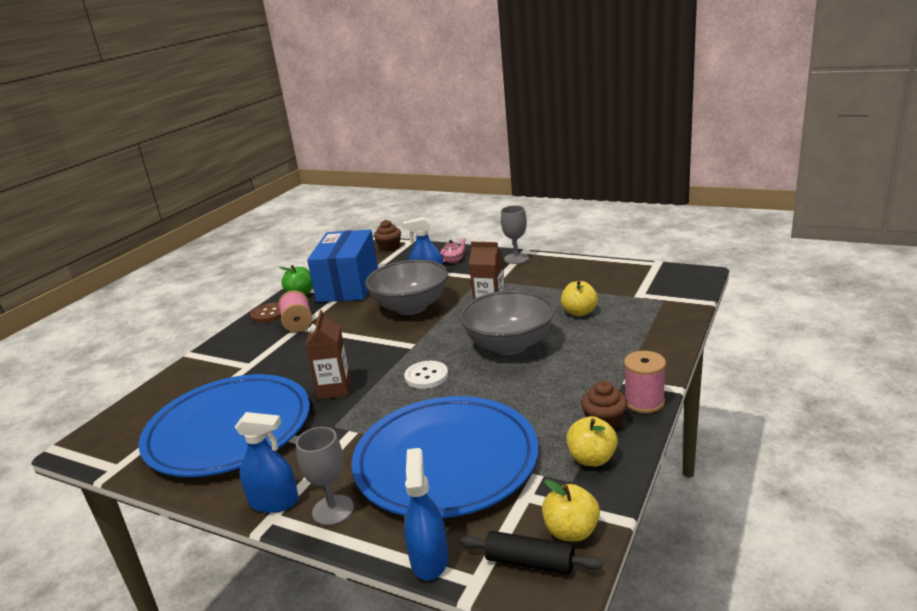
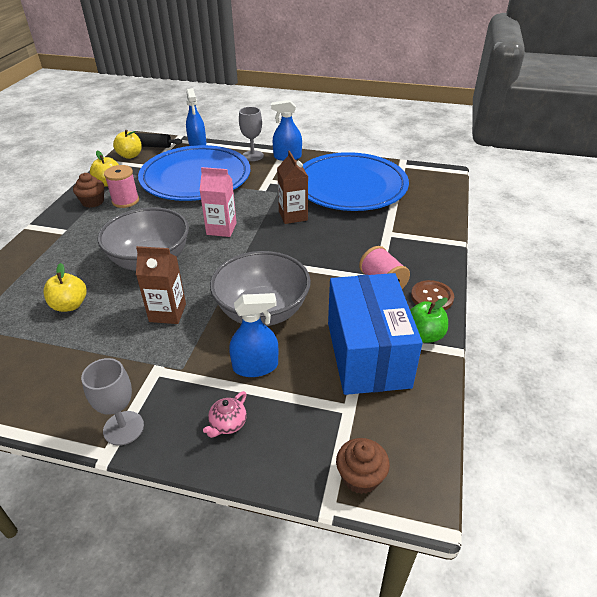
camera: 165 degrees right, 15 degrees up
(426, 376) = (221, 229): white button -> pink carton
(644, 402) = (59, 216): pink spool -> pink spool (125, 201)

